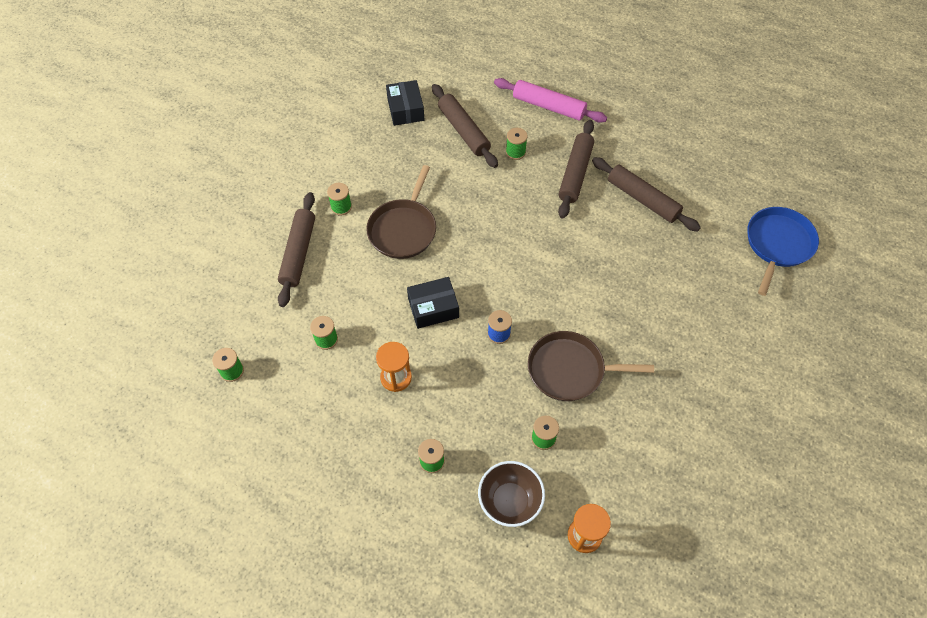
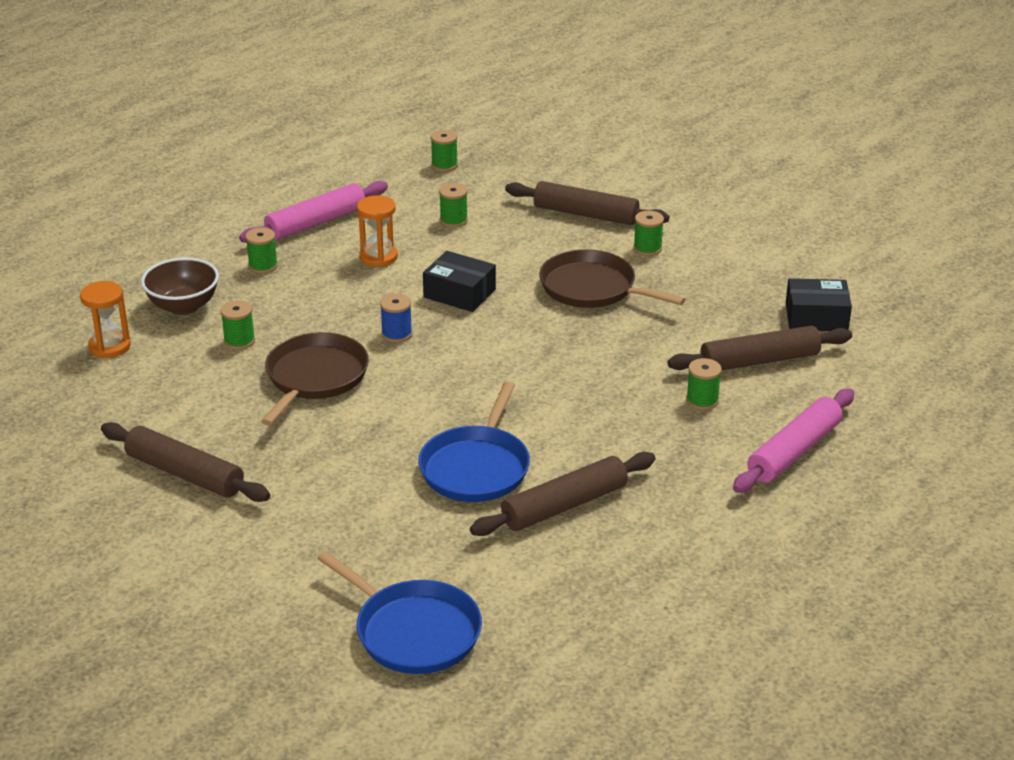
camera: 105 degrees right, 25 degrees down
(352, 443) = (316, 223): none -> pink rolling pin
(433, 308) = (459, 293): black box -> black box turned 60 degrees counterclockwise
(575, 173) = (640, 449): brown rolling pin -> brown rolling pin (185, 474)
(627, 249) = (476, 467): none -> blue pan

